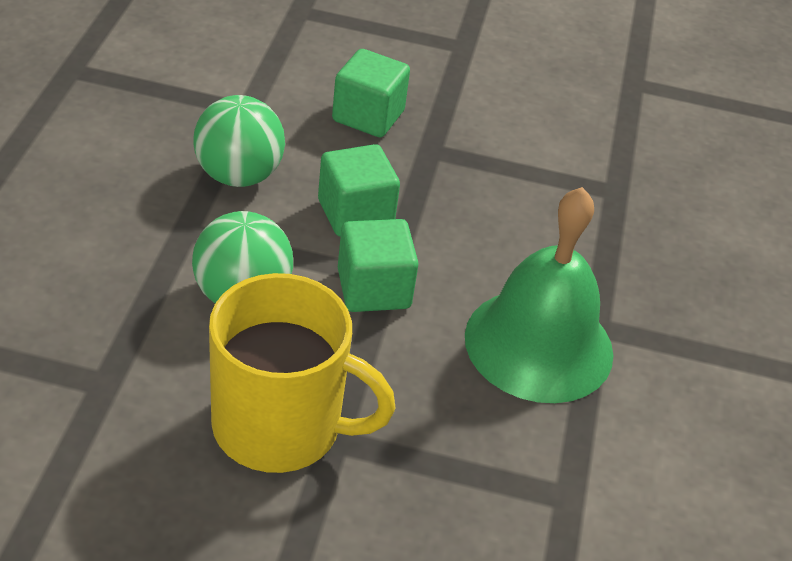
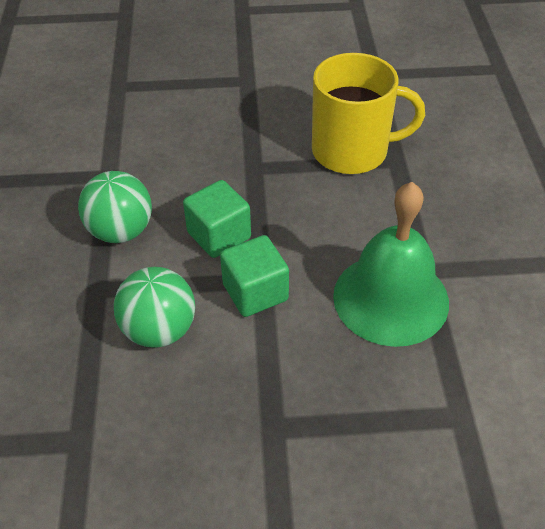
camera: 10 degrees left, 5 degrees up
(280, 427) = (228, 431): yellow mug -> yellow mug (352, 151)
(368, 116) = (199, 154): green cube -> none

